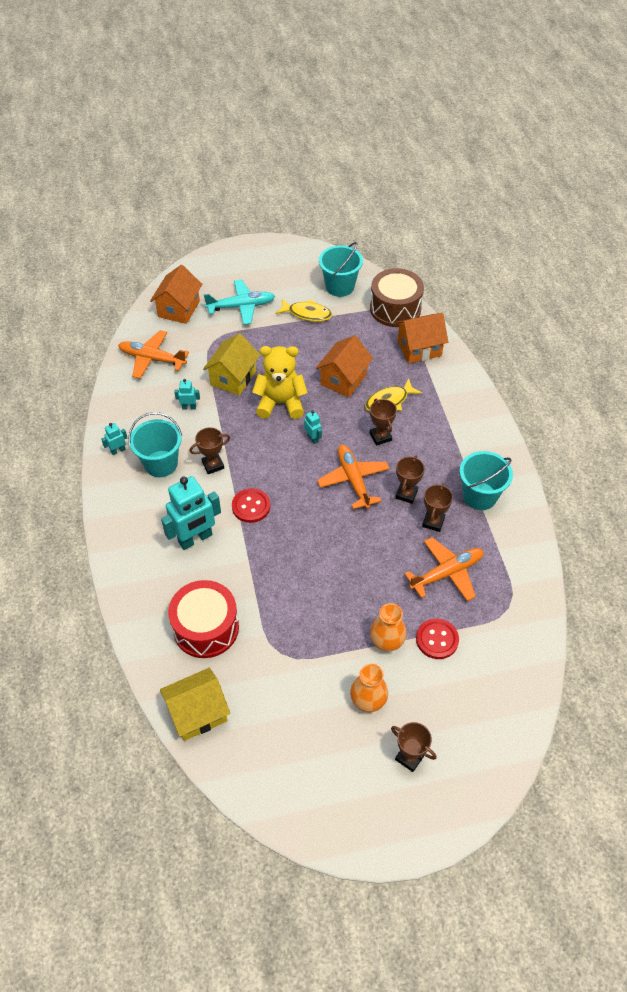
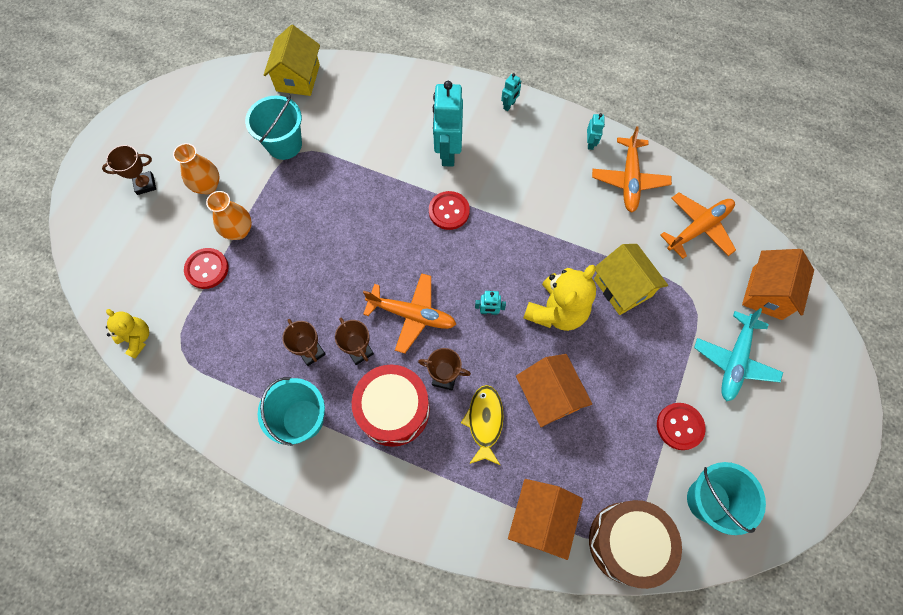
camera: 125 degrees right, 15 degrees up
(161, 464) = (550, 168): turquoise bucket -> turquoise bucket (284, 144)
(179, 309) = (767, 293): orange house -> orange house turned 60 degrees clockwise
(189, 407) = (607, 226): turquoise robot -> turquoise robot (509, 105)
(206, 628) = (359, 117): red drum -> red drum (393, 410)
(213, 465) = (519, 207): brown trophy -> none
(307, 314) = (679, 426): yellow fish -> red button
(446, 573) = (254, 322): orange plane -> orange plane (629, 179)
(530, 644) = (137, 339): none -> yellow teddy bear

